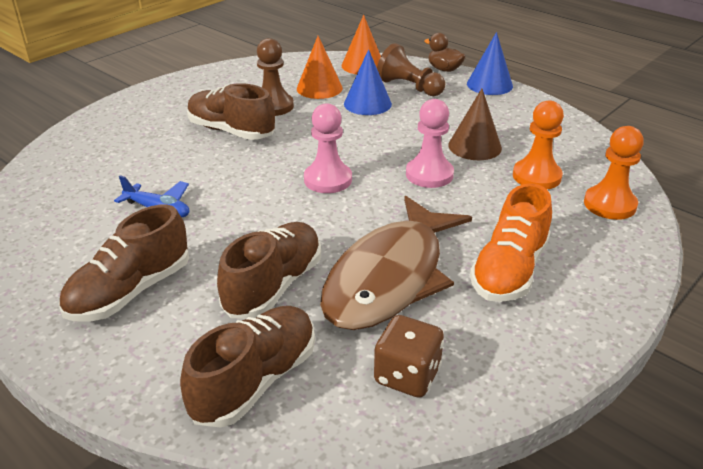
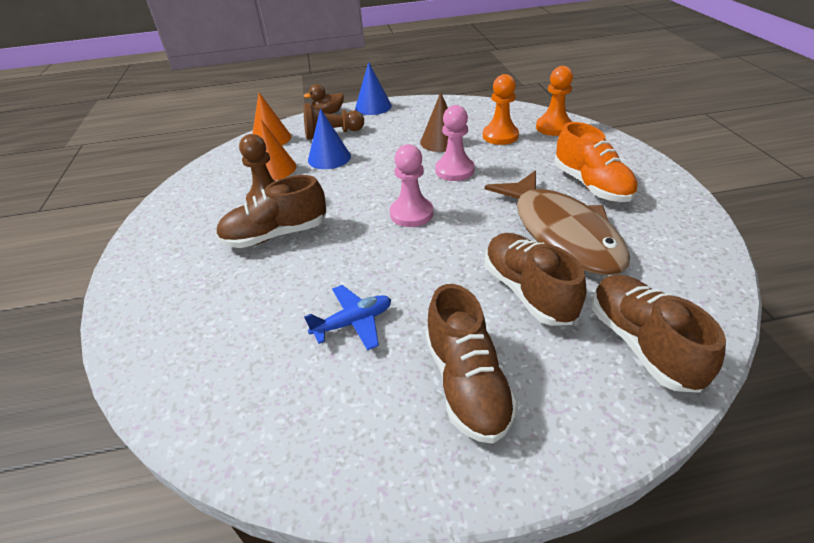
camera: 50 degrees left, 5 degrees up
(407, 376) = (674, 267): brown dice -> none

